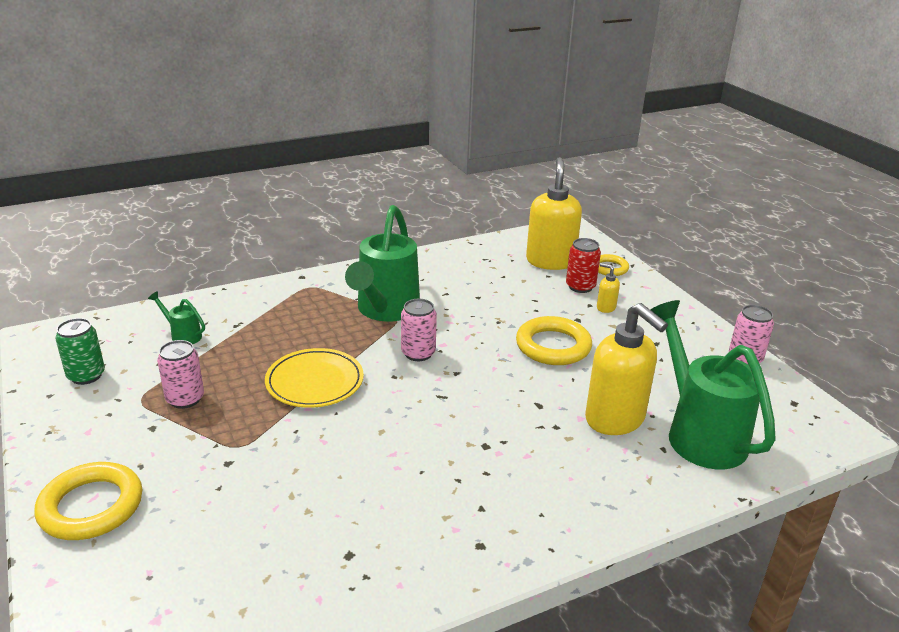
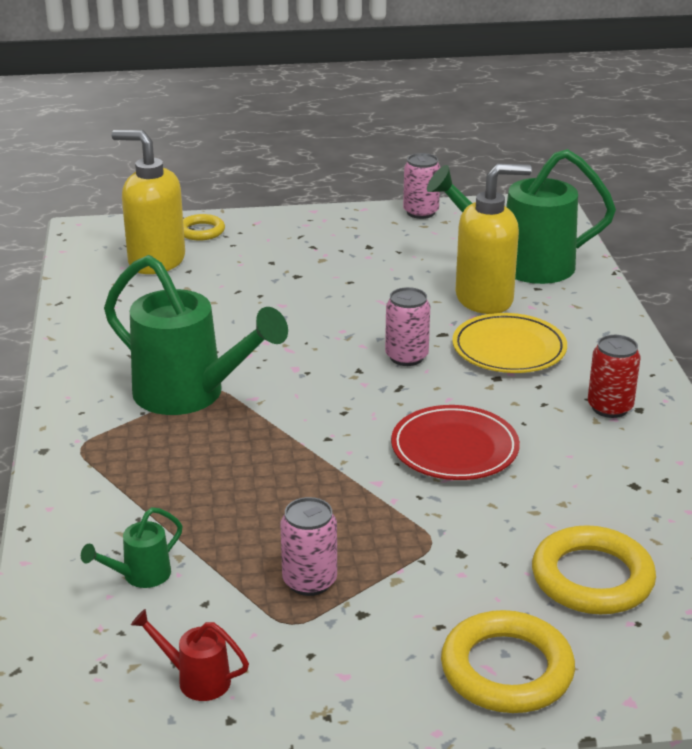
camera: 70 degrees left, 0 degrees up
(86, 376) = (196, 679): green can -> red watering can
(314, 382) = (325, 470): yellow plate -> yellow plate (509, 349)
(366, 438) = (454, 448): none -> red plate
(418, 353) = (305, 388): pink can -> pink can (406, 357)
(553, 346) = (341, 302): yellow ring -> yellow ring (592, 578)
(580, 287) = (229, 258): red can -> red can (610, 407)
(605, 307) = (284, 254): yellow soap dispenser -> none

